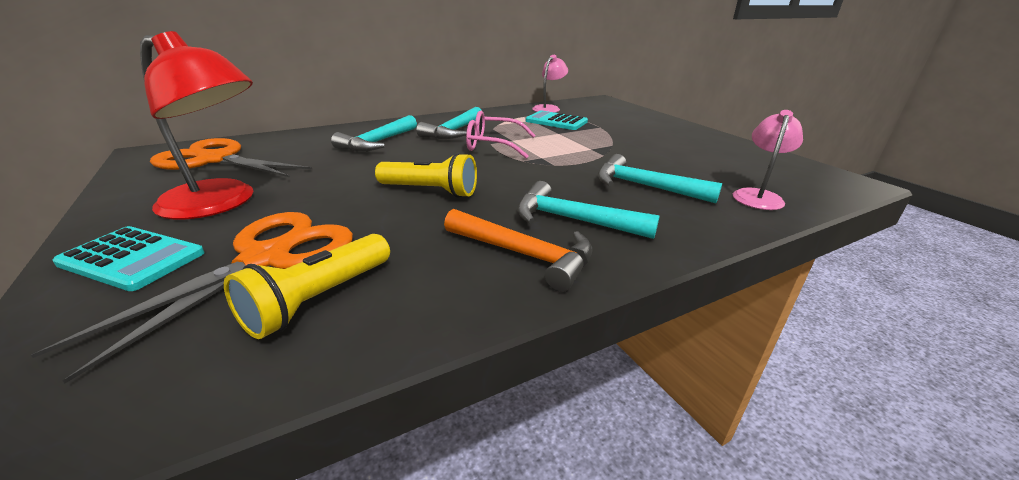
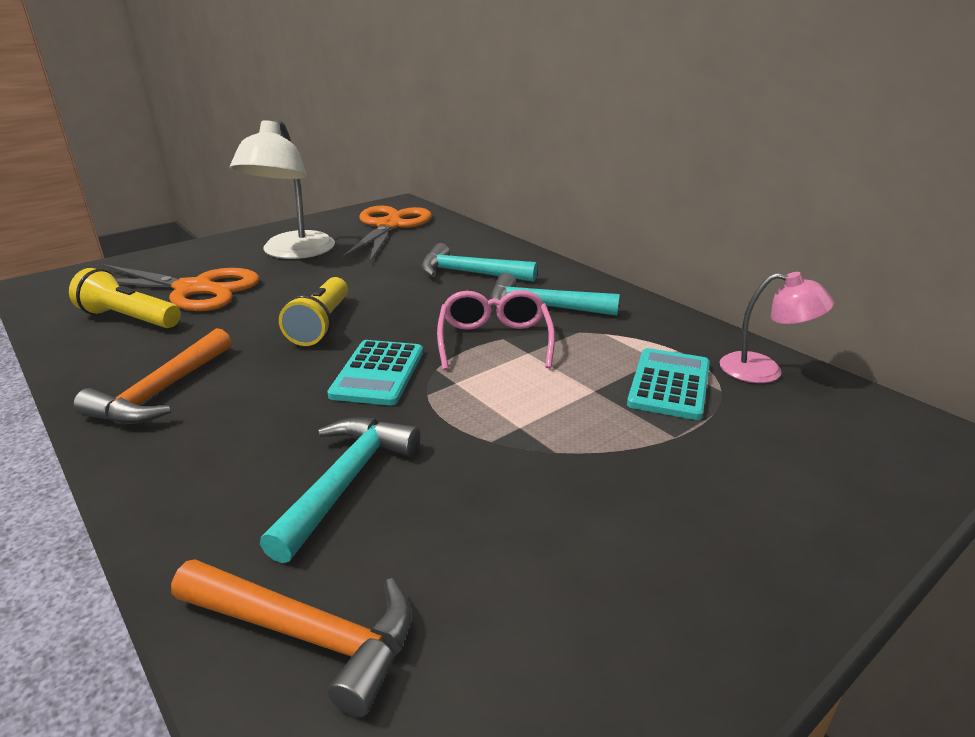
camera: 80 degrees right, 0 degrees up
(132, 258) = (208, 254): turquoise calculator -> turquoise calculator (378, 373)
(220, 203) = (293, 252): red lamp -> white lamp
(573, 220) = (235, 417): turquoise hammer -> none
(758, 196) = (307, 635): pink lamp -> orange hammer

